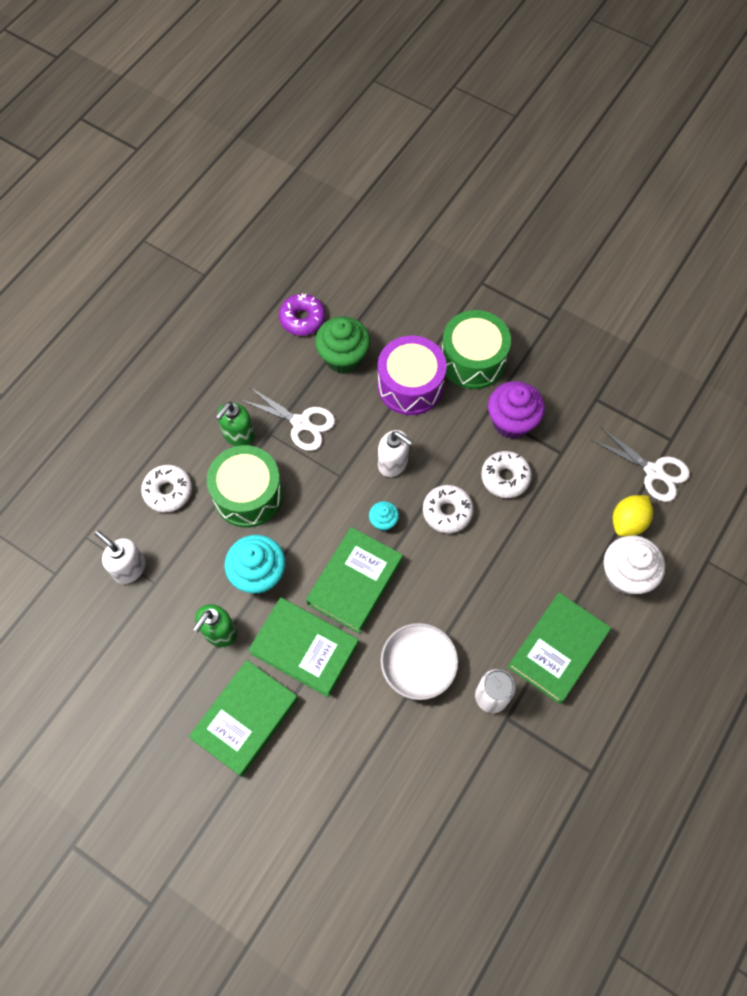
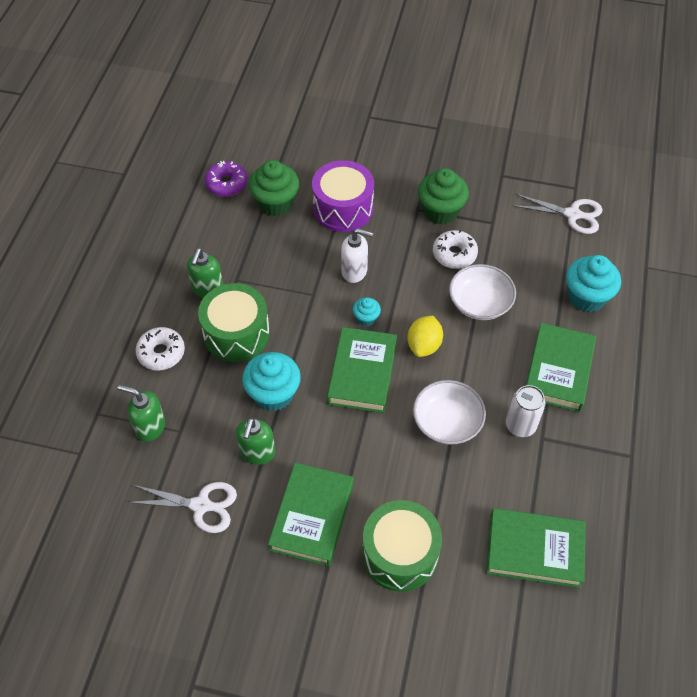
camera: 20 degrees left, 10 degrees down
(129, 568) = (150, 427): white soap dispenser -> green soap dispenser
(301, 423) = (260, 263): white scissors -> white scissors (201, 505)
(304, 648) = (341, 440): green book -> green book (534, 550)
(447, 512) = (417, 294): white donut -> none
(472, 360) = (387, 175): green drum -> green drum (400, 554)
(508, 543) = (480, 303): none -> white bowl
(511, 422) = (440, 211): purple cupcake -> green cupcake
(625, 575) = (586, 297): white cupcake -> turquoise cupcake
(628, 522) = (570, 257): yellow lemon -> yellow lemon (424, 345)

